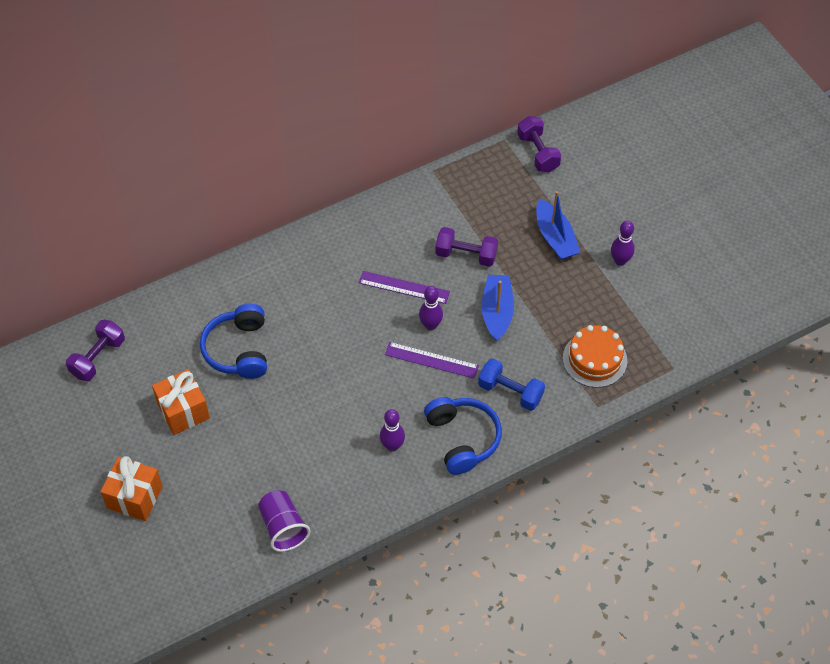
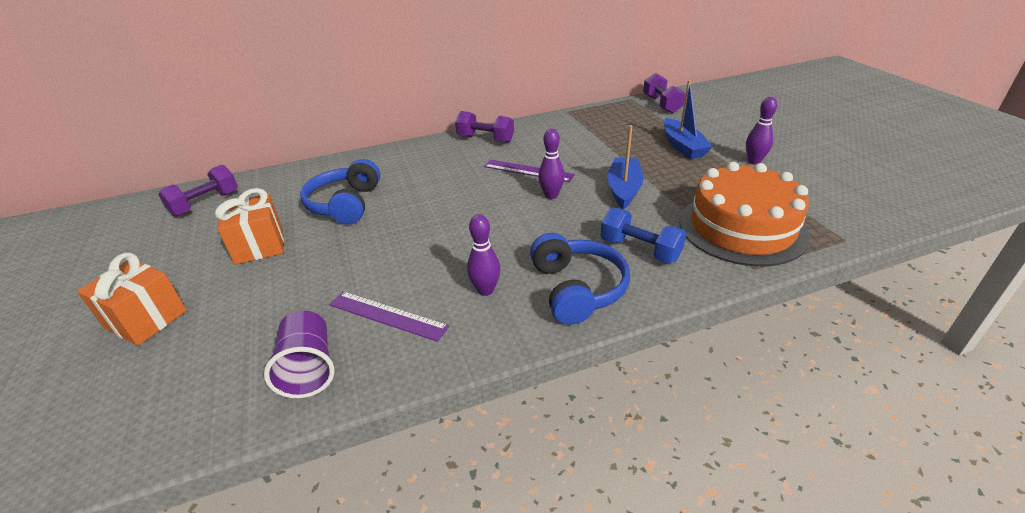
camera: 10 degrees right, 20 degrees down
(431, 360) = (548, 220): purple ruler -> purple ruler (387, 315)
(466, 255) = (593, 154): purple dumbbell -> purple dumbbell (485, 139)
(594, 359) = (742, 228): orange cake -> orange cake, size x1.58

